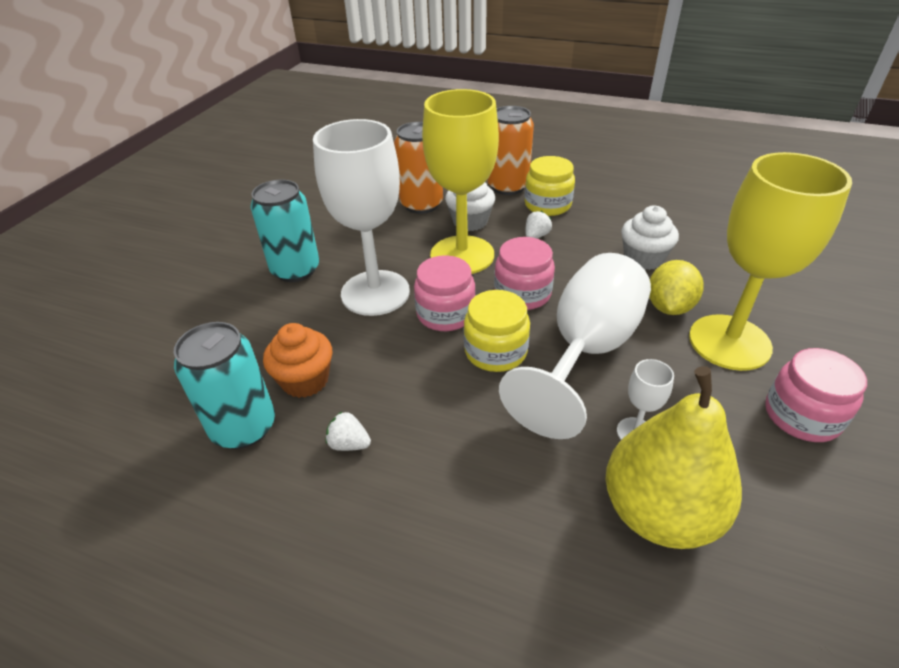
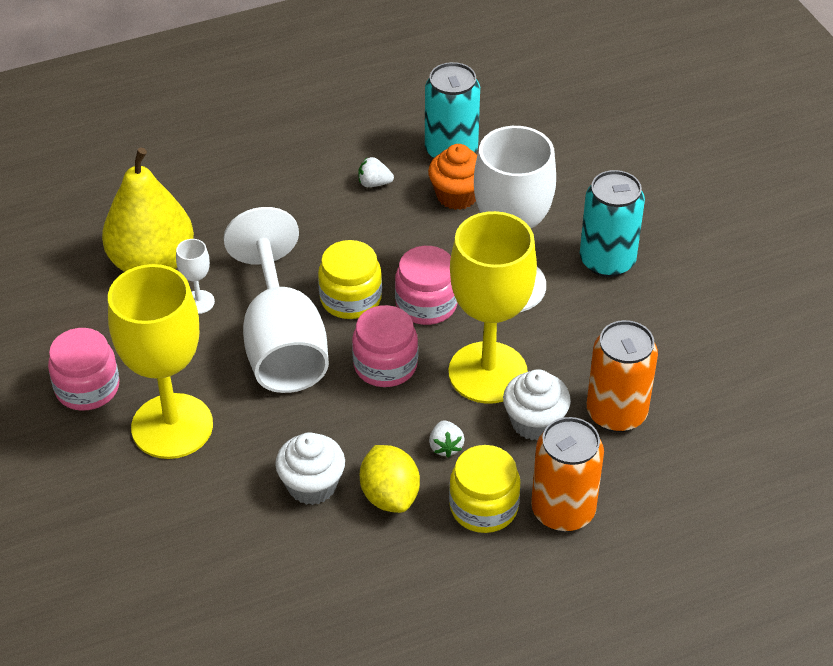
camera: 135 degrees right, 5 degrees up
(349, 444) = (374, 183): white strawberry -> white strawberry turned 150 degrees counterclockwise
(669, 307) = (246, 434): yellow lemon -> yellow lemon (390, 495)

